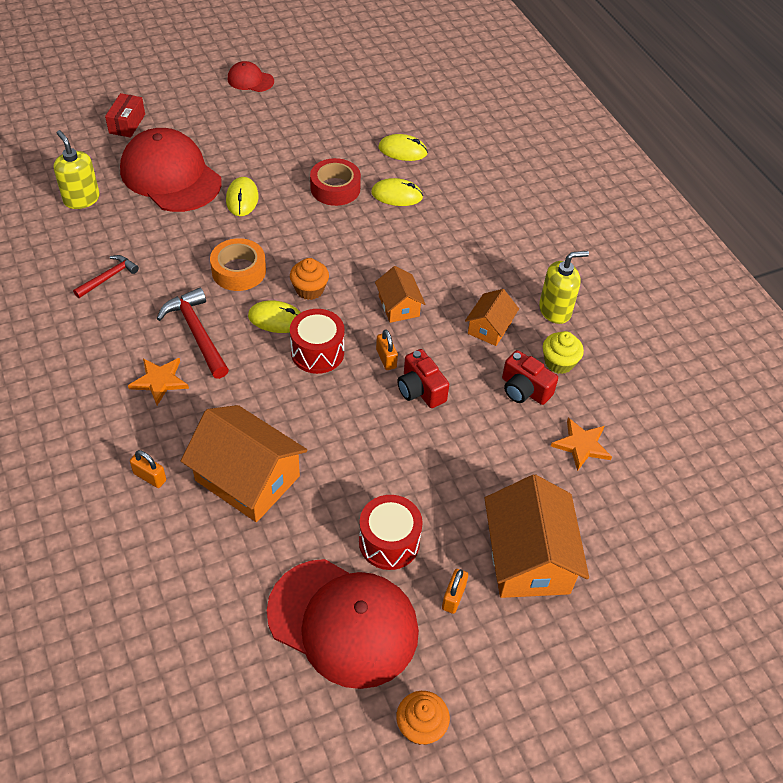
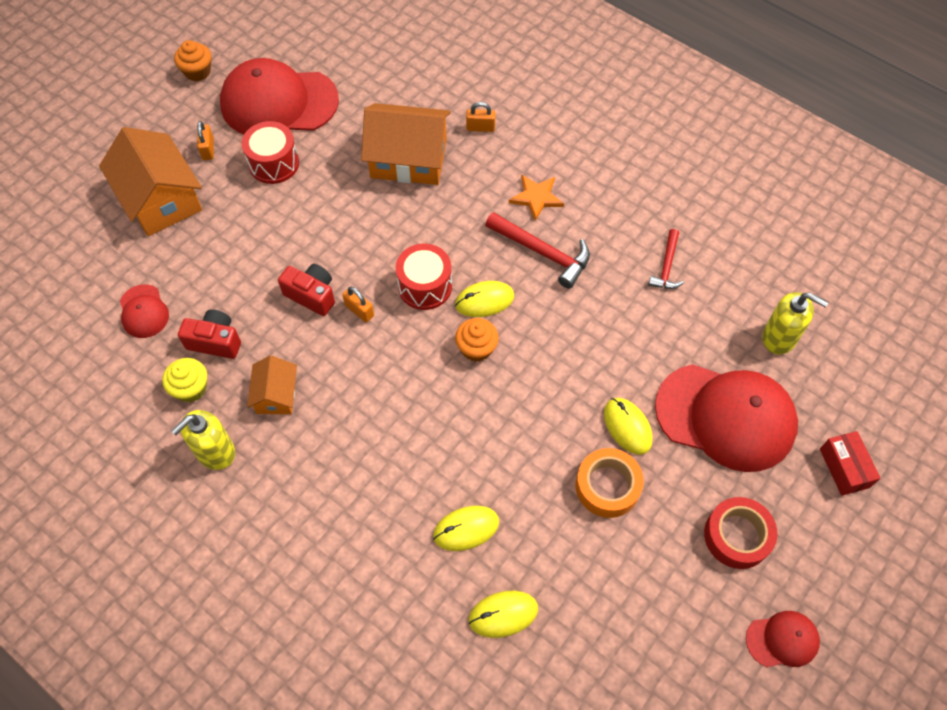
camera: 155 degrees right, 10 degrees up
(239, 271) = (558, 334): orange tape -> orange tape (607, 486)
(335, 188) = (541, 500): red tape -> red tape (737, 536)
(399, 306) = (379, 374): orange house -> none
(581, 445) = (143, 311): orange star -> red cap

